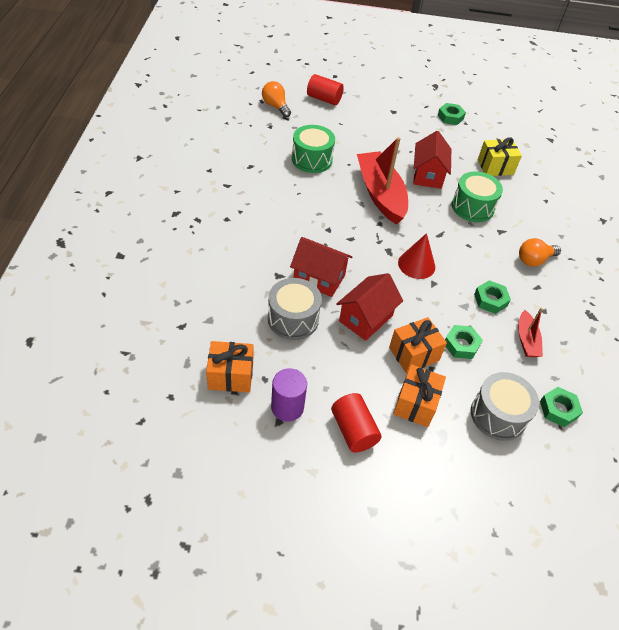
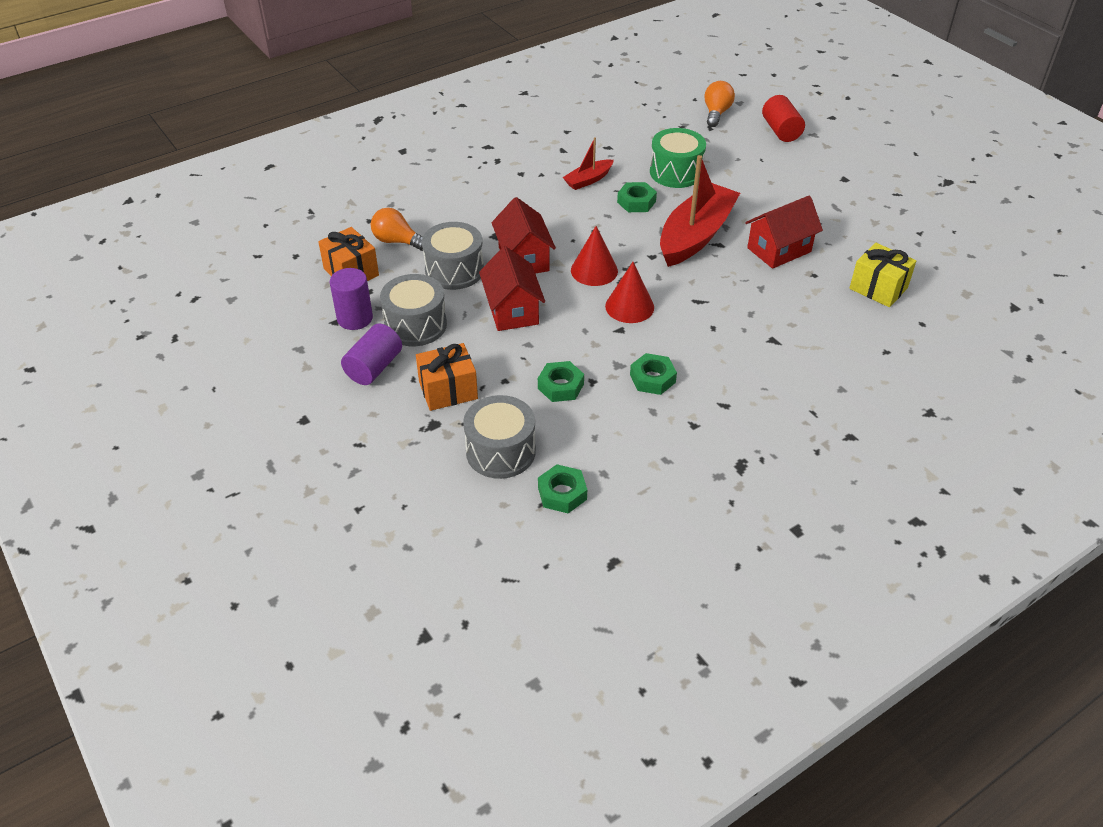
camera: 55 degrees right, 5 degrees down
(330, 377) = (415, 325): none -> grey drum
(353, 430) = (374, 367): red cylinder -> purple cylinder
(366, 256) = (594, 270): none -> red cone
(366, 318) = (512, 310): red house -> red house turned 75 degrees clockwise
(413, 354) = (507, 361): orange gift -> none
(450, 117) = (909, 218): green nut -> green nut (636, 202)
(472, 207) = (779, 303): green drum -> none
(526, 340) = (630, 429): red boat -> red boat (588, 180)
(534, 260) = (764, 384): orange light bulb -> orange light bulb (397, 241)

